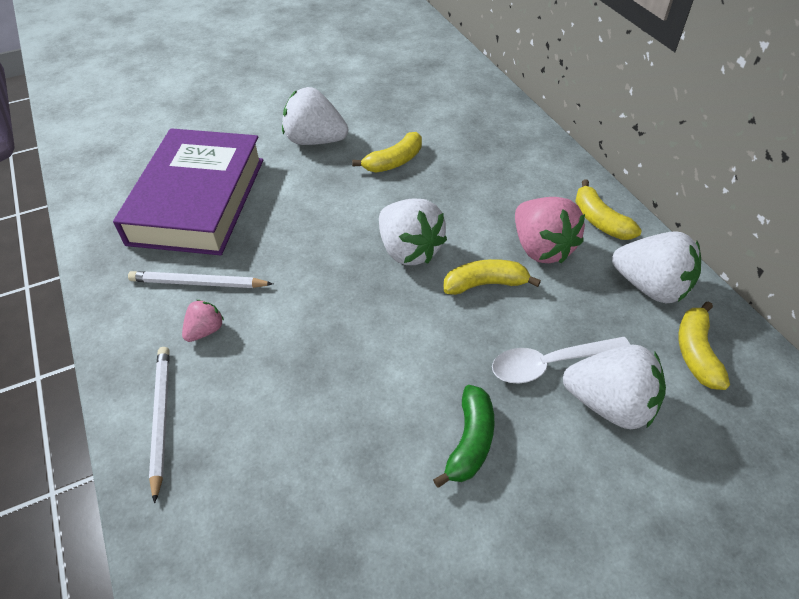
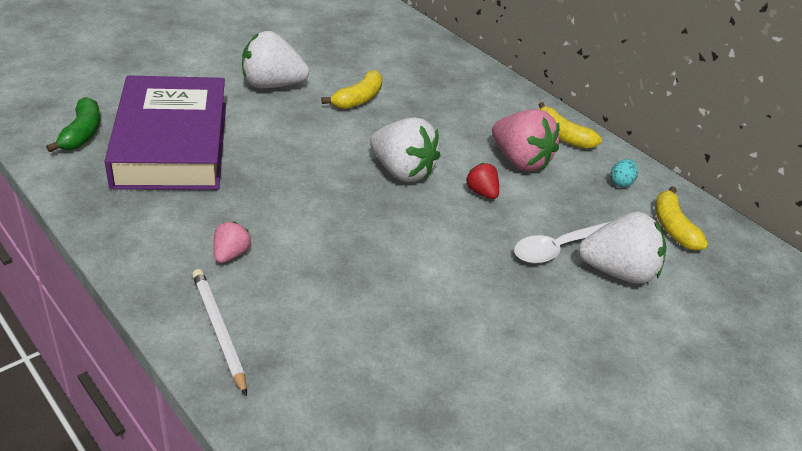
camera: 20 degrees left, 10 degrees down
(199, 283) = (205, 215): white pencil -> none
(470, 441) = (514, 313): green banana -> green banana (82, 133)
(485, 284) = (482, 192): yellow banana -> red strawberry
(650, 287) = (621, 183): white strawberry -> turquoise egg

